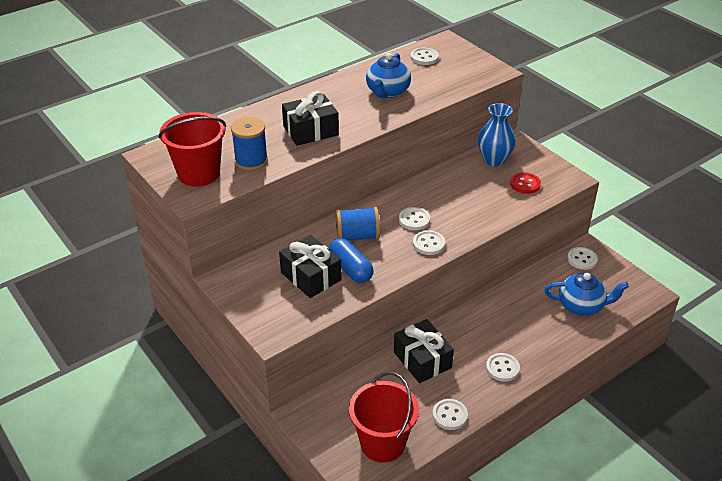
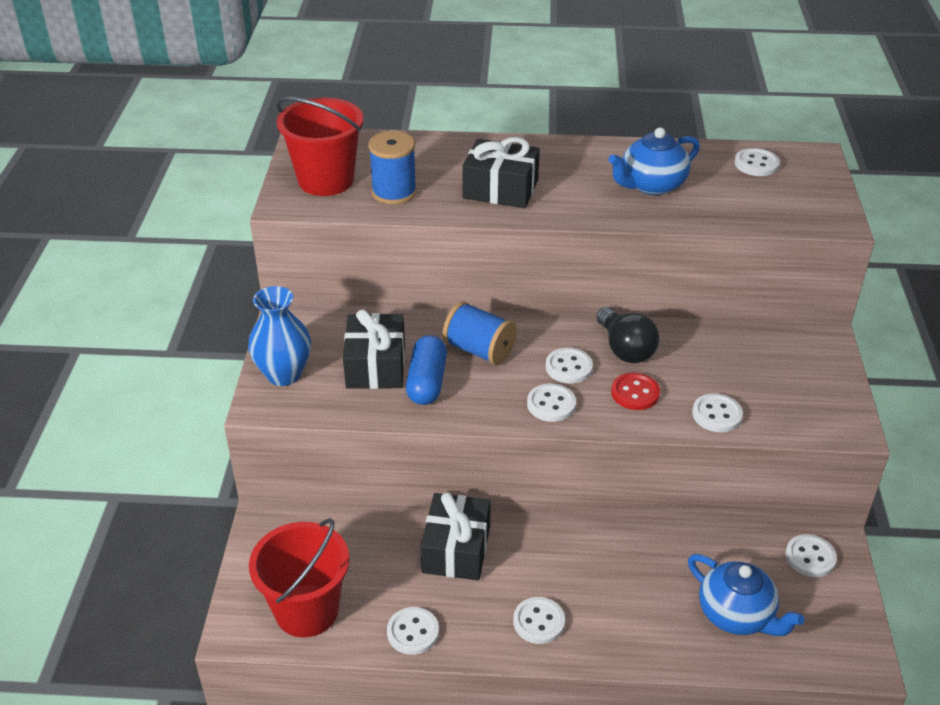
camera: 40 degrees right, 0 degrees up
(430, 195) = (625, 349): none -> black light bulb
(494, 160) = (765, 349): blue vase -> blue vase (284, 374)
(510, 204) = (717, 414): none -> white button
(525, 184) = (770, 400): red button -> red button (635, 393)

